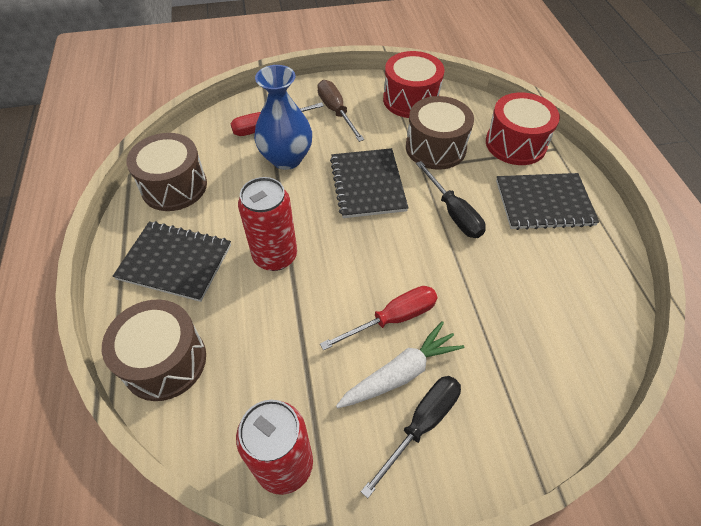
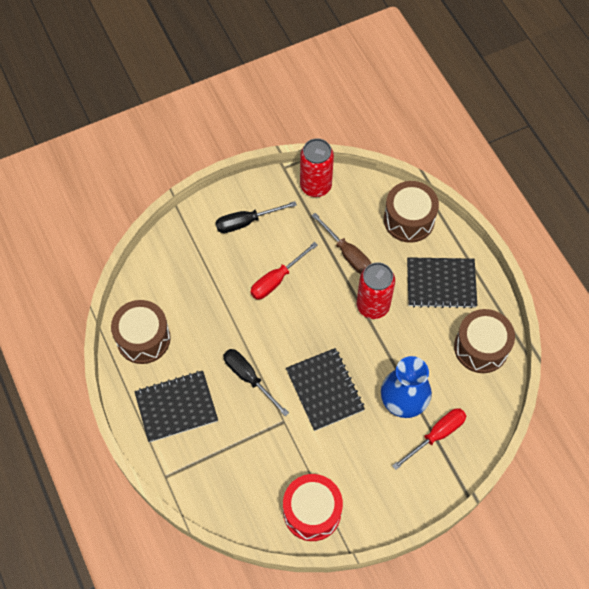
camera: 165 degrees right, 10 degrees up
(336, 111) = (380, 474): brown screwdriver -> brown screwdriver (347, 254)
(400, 373) = (264, 247): white carrot -> none
(421, 424) = (246, 222): black screwdriver -> black screwdriver turned 45 degrees clockwise
(435, 147) = (275, 449): brown drum -> brown drum (143, 338)
(515, 144) = (202, 473): red drum -> none

